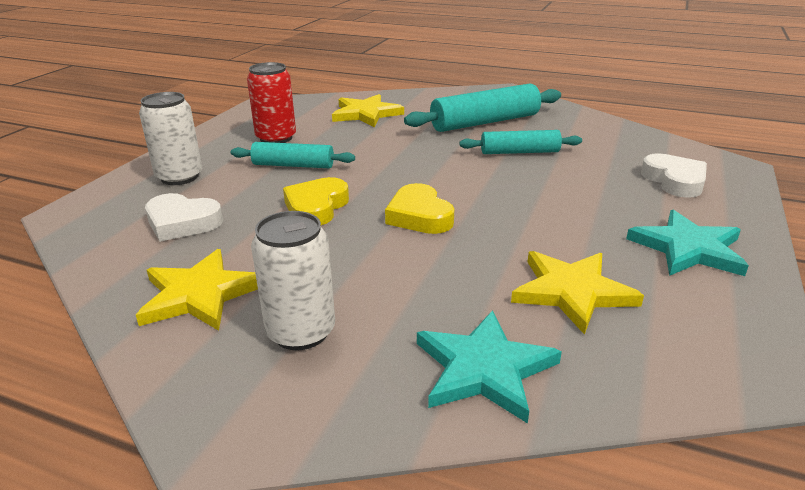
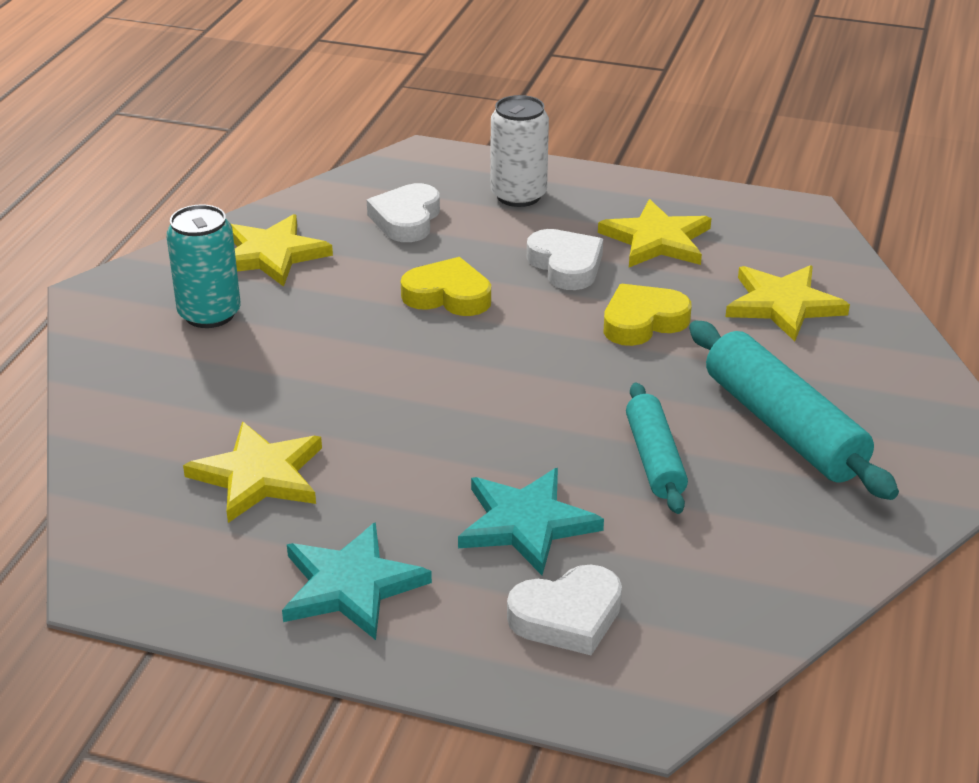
camera: 85 degrees right, 5 degrees up
(276, 138) = (657, 240): red can -> yellow star
(293, 165) = (566, 265): turquoise rolling pin -> white heart
(301, 332) = (209, 314): white can -> turquoise can
(419, 216) = (430, 369): yellow heart -> yellow heart (643, 321)
(484, 369) = (144, 413): turquoise star -> turquoise star (526, 523)

